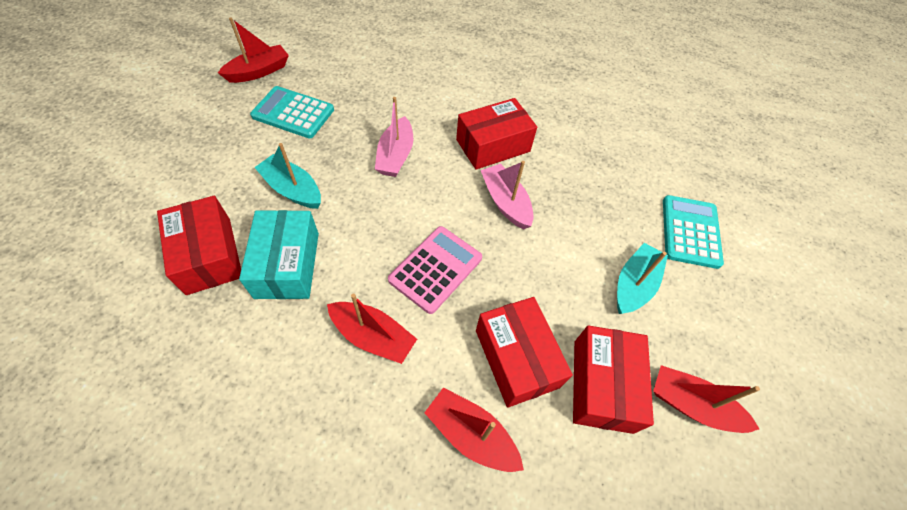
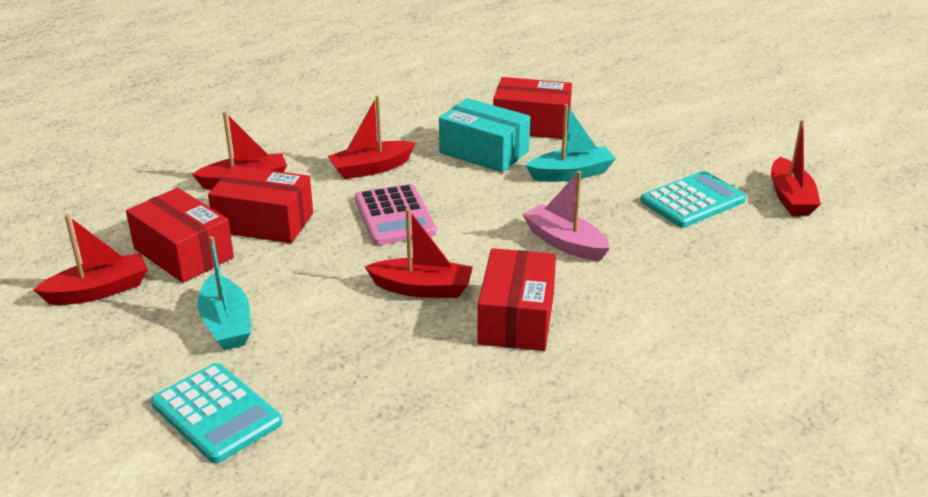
camera: 130 degrees right, 25 degrees down
(505, 202) = (422, 288): pink boat -> red boat

